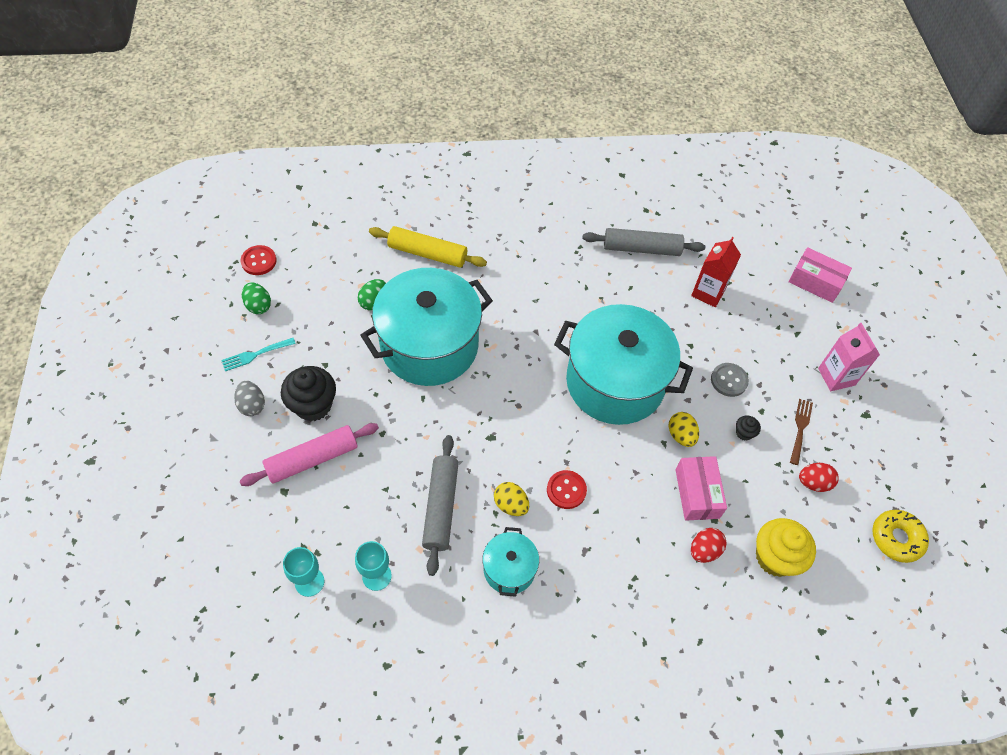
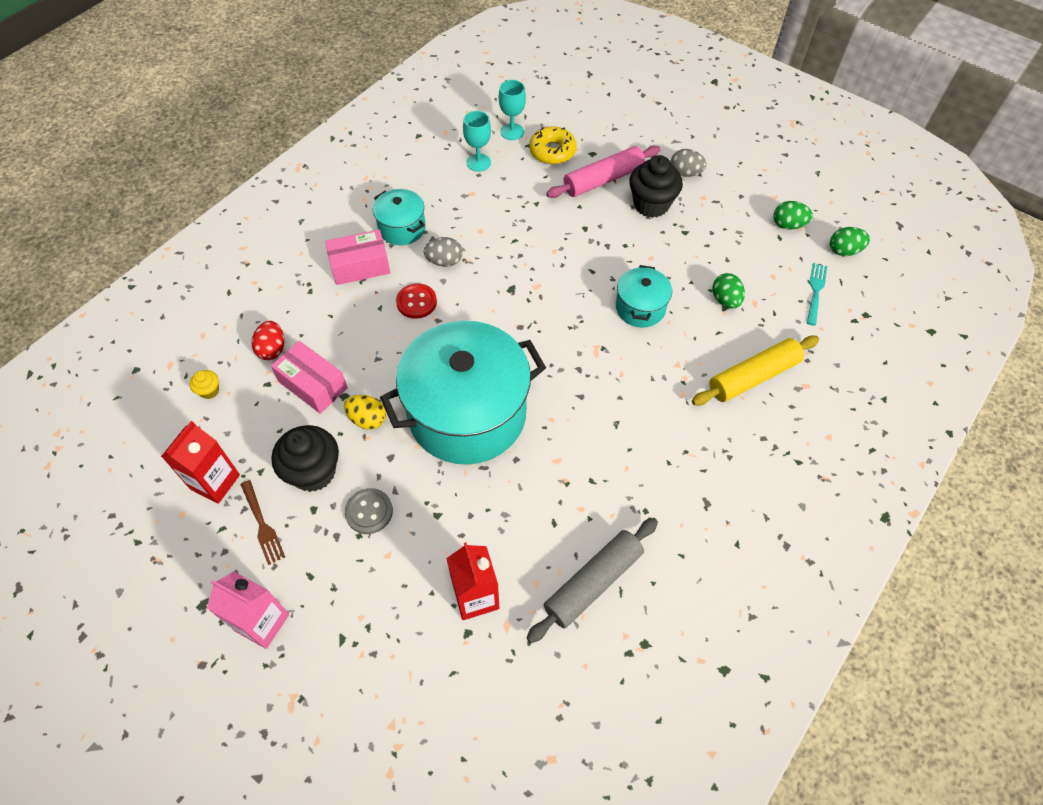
camera: 135 degrees right, 0 degrees up
(255, 354) = (734, 198): turquoise fork -> turquoise fork (815, 291)
(259, 261) = (844, 251): red button -> green egg
(312, 459) = (603, 180): pink rolling pin -> pink rolling pin turned 45 degrees clockwise
(429, 345) = (640, 308): turquoise pot -> turquoise pot, size x0.46
(440, 507) = (488, 222): grey rolling pin -> none
(511, 505) = (444, 261): yellow egg -> grey egg
(744, 433) = (313, 472): black cupcake -> black cupcake, size x2.17
(775, 557) = (209, 391): yellow cupcake -> yellow cupcake, size x0.46
(813, 483) = (215, 482): red egg -> red carton
(815, 282) = (372, 742): pink box -> pink box (360, 266)
(896, 538) = (104, 497): yellow donut -> yellow donut (552, 151)

